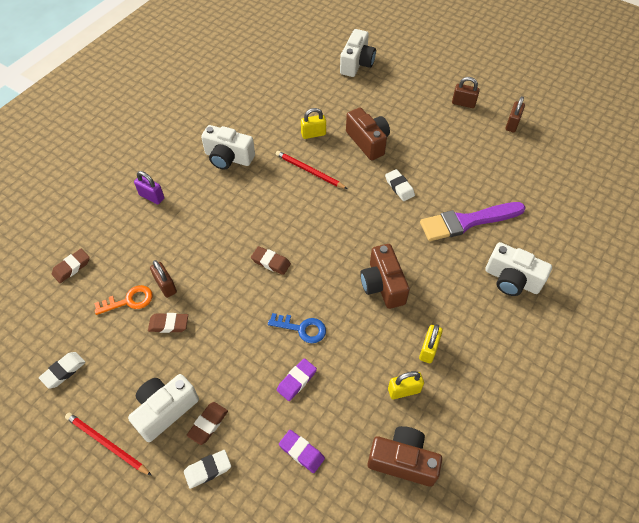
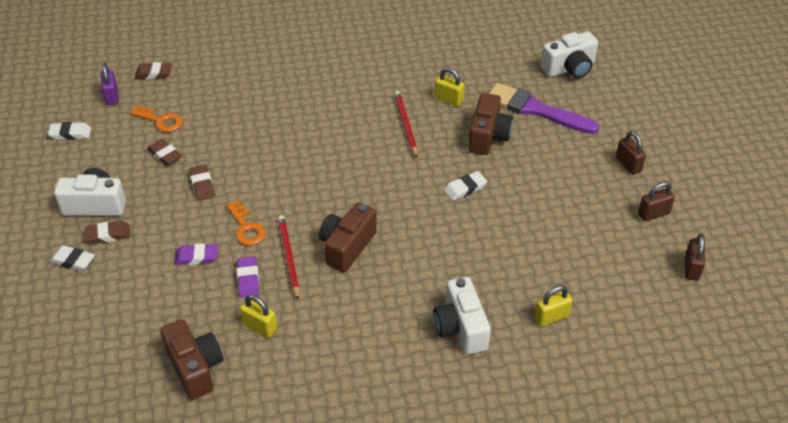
camera: 45 degrees right, 10 degrees down
(107, 444) = (39, 196): red pencil -> red pencil (288, 257)
(152, 197) = (264, 63): purple padlock -> purple padlock (112, 96)
(166, 286) = (195, 129): brown padlock -> brown padlock (691, 268)
(228, 158) = (355, 73): white camera -> none
(271, 262) = (286, 167): brown eraser -> brown eraser (202, 185)
(301, 452) = (139, 302): purple eraser -> purple eraser (248, 279)
(302, 328) = (246, 227): blue key -> orange key
(399, 187) = (465, 188): white eraser -> white eraser turned 45 degrees clockwise
(428, 349) = (317, 317): yellow padlock -> yellow padlock (551, 317)
(467, 221) = (487, 257): purple brush -> purple brush (536, 110)

